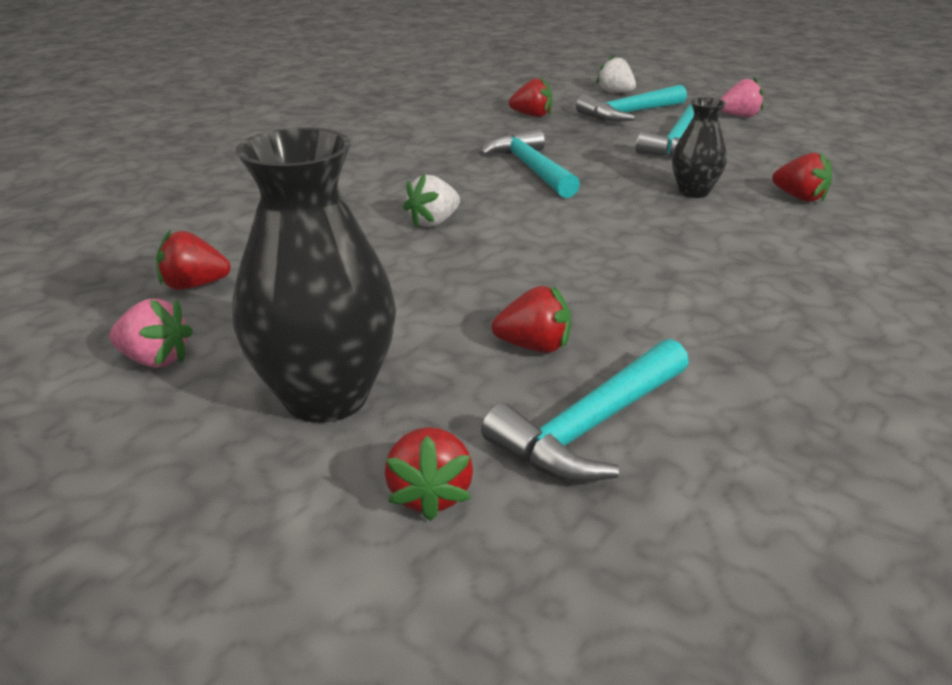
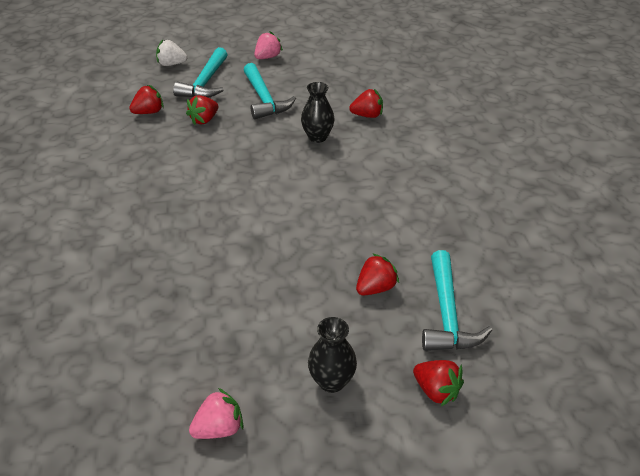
camera: 45 degrees left, 10 degrees up
(194, 285) = (156, 372): red strawberry -> red strawberry (204, 120)
(326, 396) = (331, 381): black vase -> black vase, size x0.54
(433, 222) = (219, 238): white strawberry -> none
(530, 169) = (213, 163): turquoise hammer -> none

